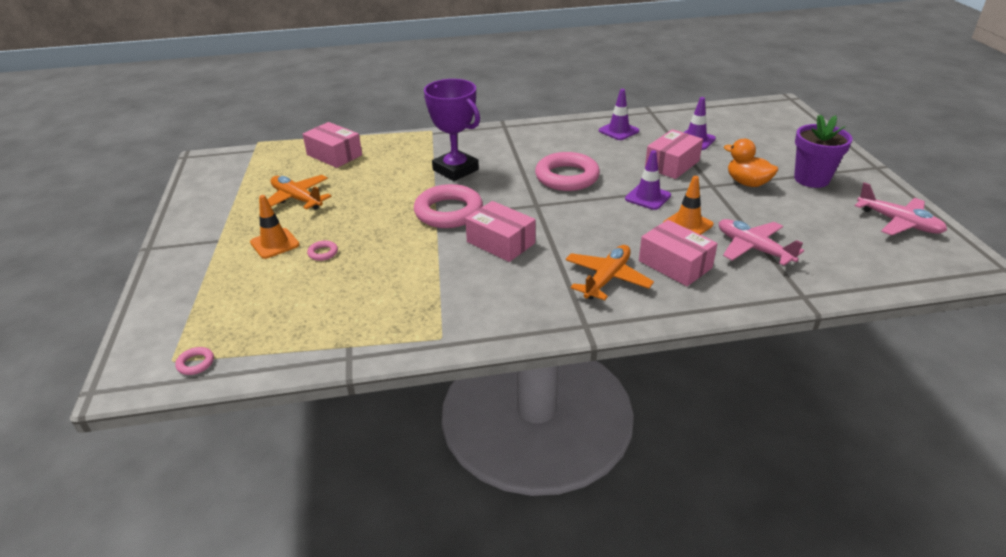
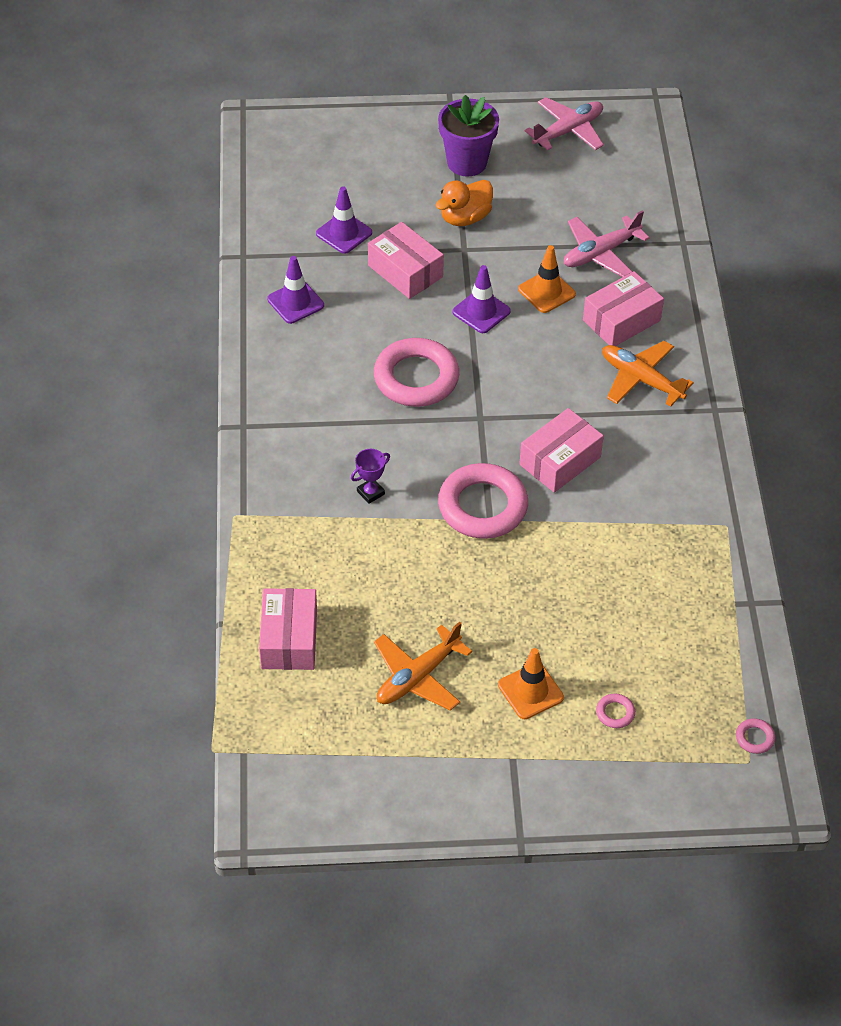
camera: 85 degrees left, 15 degrees up
(323, 253) = (559, 637): pink ring -> pink ring (615, 713)
(334, 155) = (289, 639): pink box -> pink box turned 45 degrees counterclockwise
(455, 170) = (370, 492): purple trophy -> purple trophy, size x0.43

